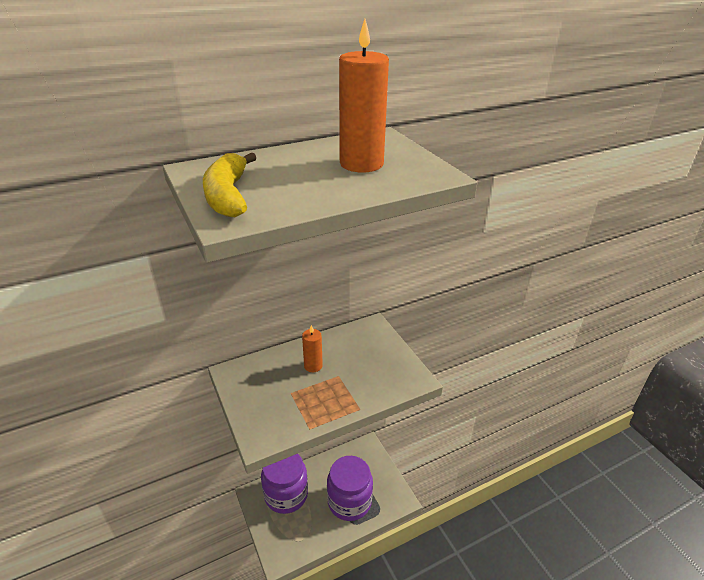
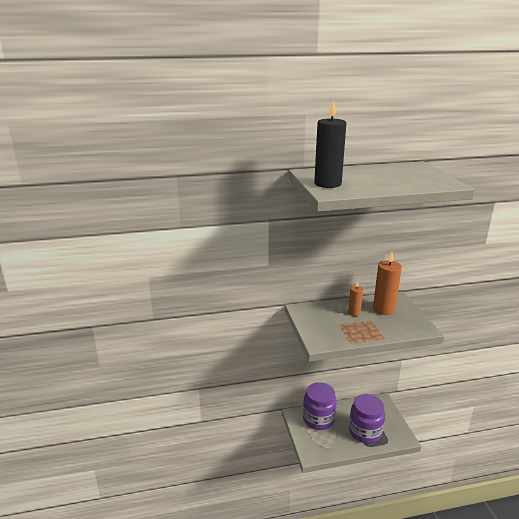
camera: 15 degrees right, 10 degrees down
(228, 196) = (327, 184): yellow banana -> black candle
(361, 164) = (403, 176): orange candle -> orange candle (384, 309)

